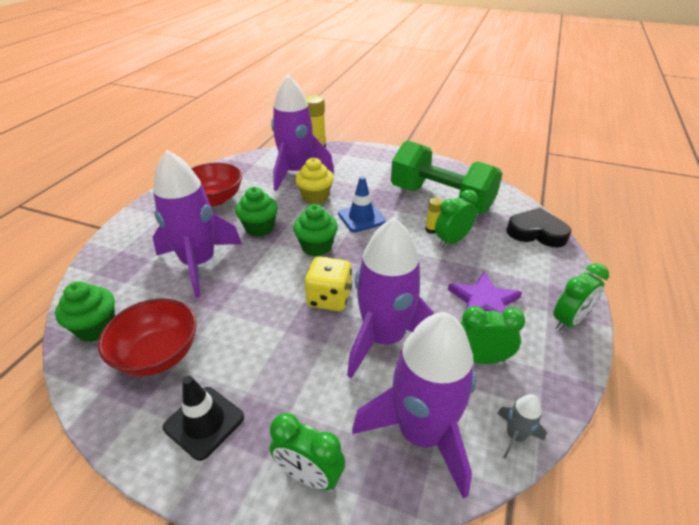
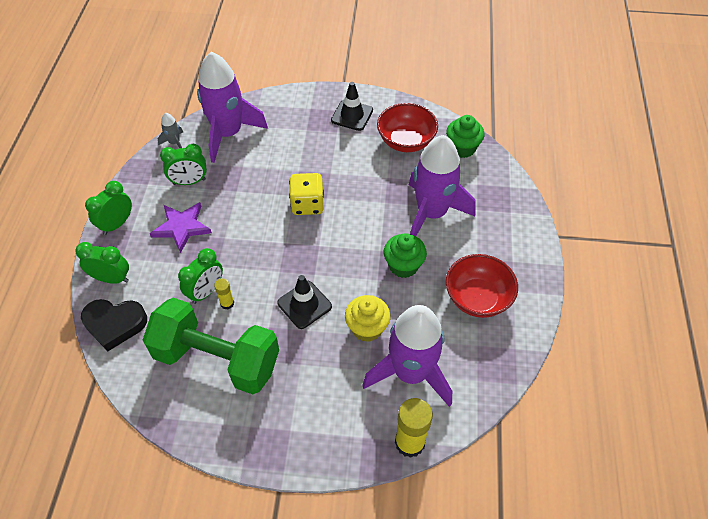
camera: 165 degrees right, 15 degrees up
(309, 475) = (285, 106): green clock -> green clock (112, 278)
(316, 247) = (337, 254): green cupcake -> none
(361, 218) = (304, 305): blue traffic cone -> black traffic cone
(384, 338) = (258, 182): purple rocket -> none

